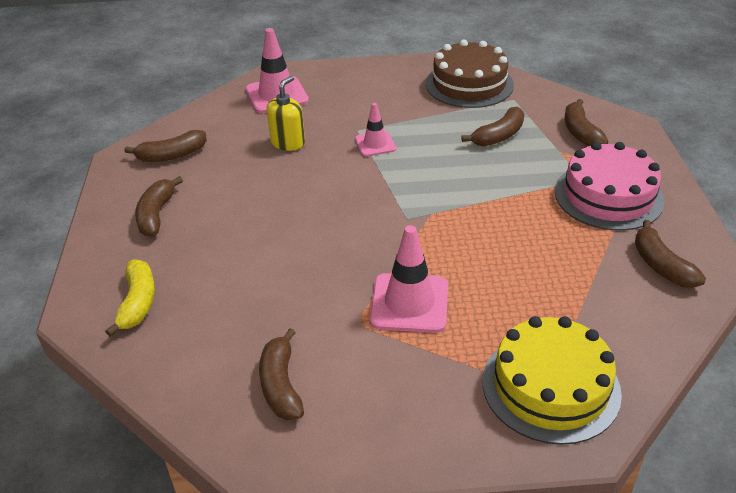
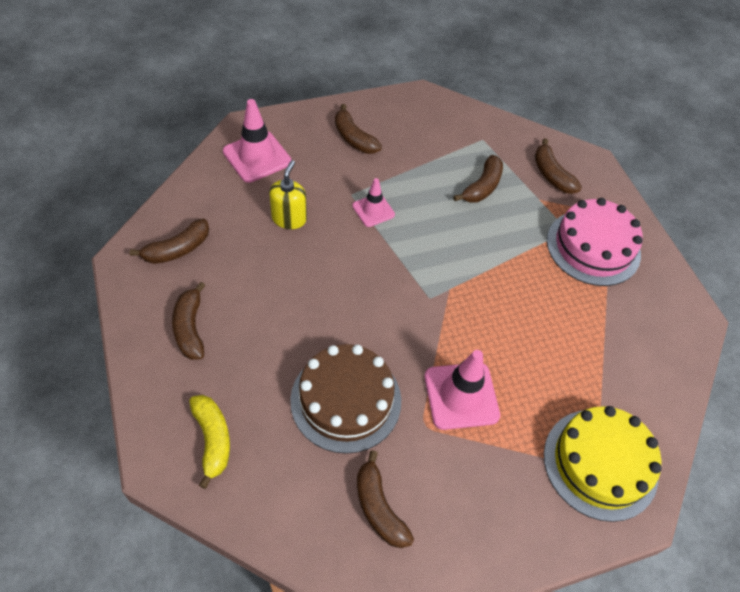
camera: 20 degrees left, 15 degrees up
(469, 84) = (437, 124): brown cake -> brown cake (346, 400)
(661, 265) = (653, 319): brown banana -> brown banana (353, 138)

